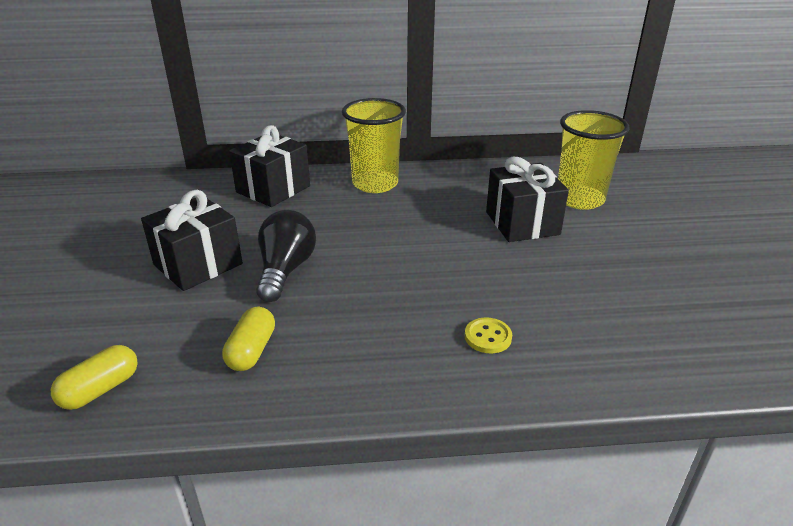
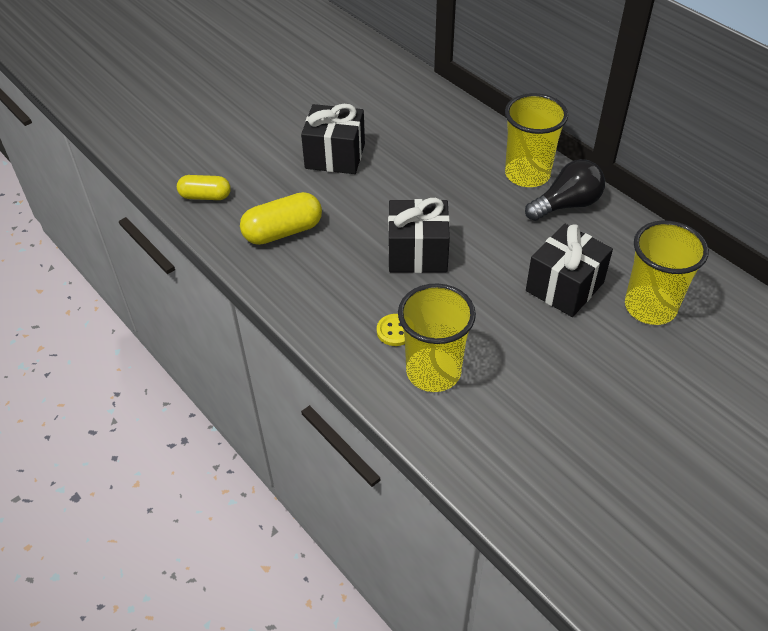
camera: 55 degrees right, 15 degrees up
(252, 351) = (283, 232): yellow capsule -> yellow capsule, size x1.50
(273, 189) = (456, 129): black gift -> black gift (417, 253)
(285, 270) = (369, 197): black light bulb -> black light bulb (566, 205)
(565, 337) = (433, 371): none -> yellow cup

